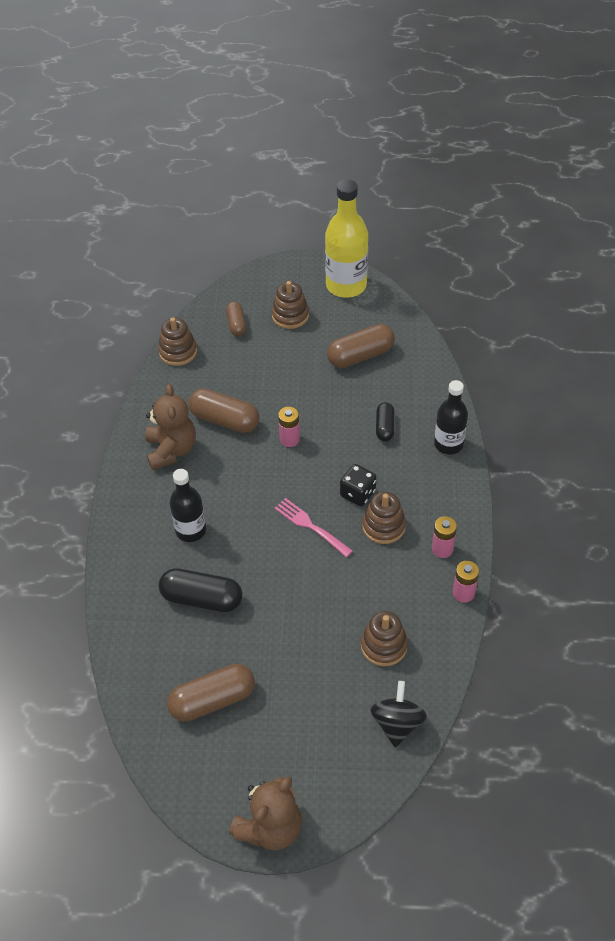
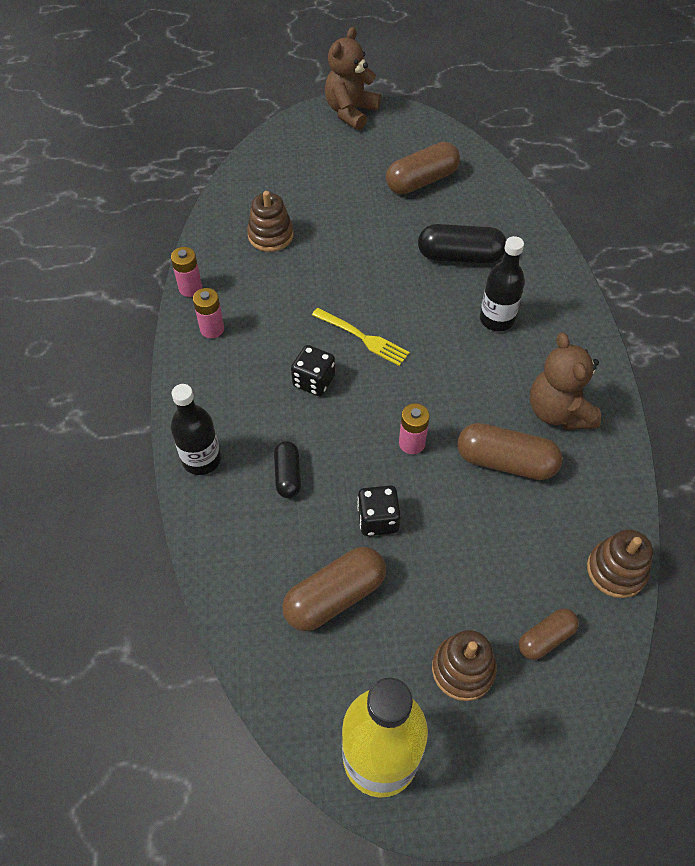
camera: 170 degrees right, 5 degrees up
(236, 324) = (546, 638): brown capsule -> brown capsule turned 75 degrees clockwise
(311, 526) = (363, 338): pink fork -> yellow fork
(325, 394) = (378, 519): none -> black dice
(383, 526) = (279, 346): brown stacking toy -> none
(397, 723) = (254, 181): black spinning top -> none

